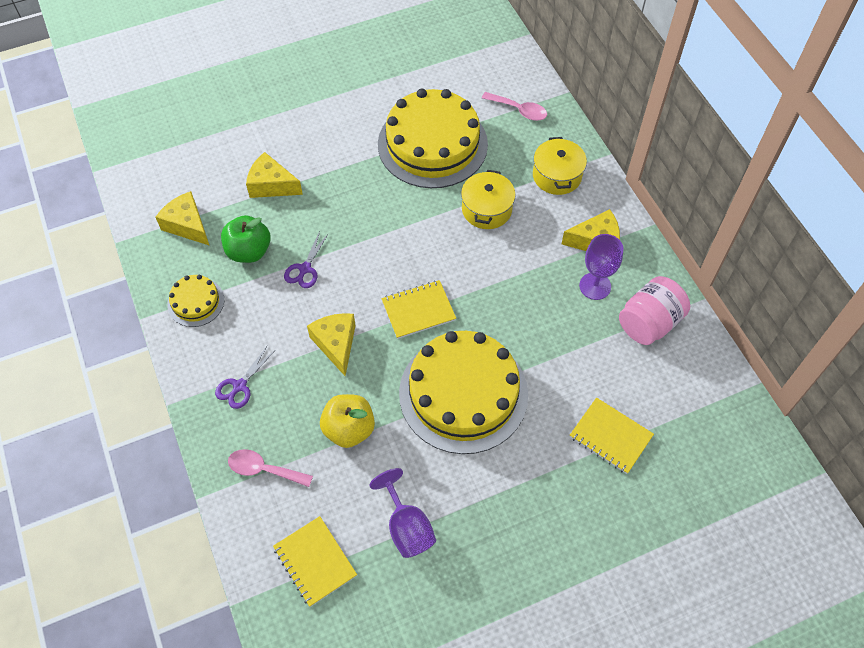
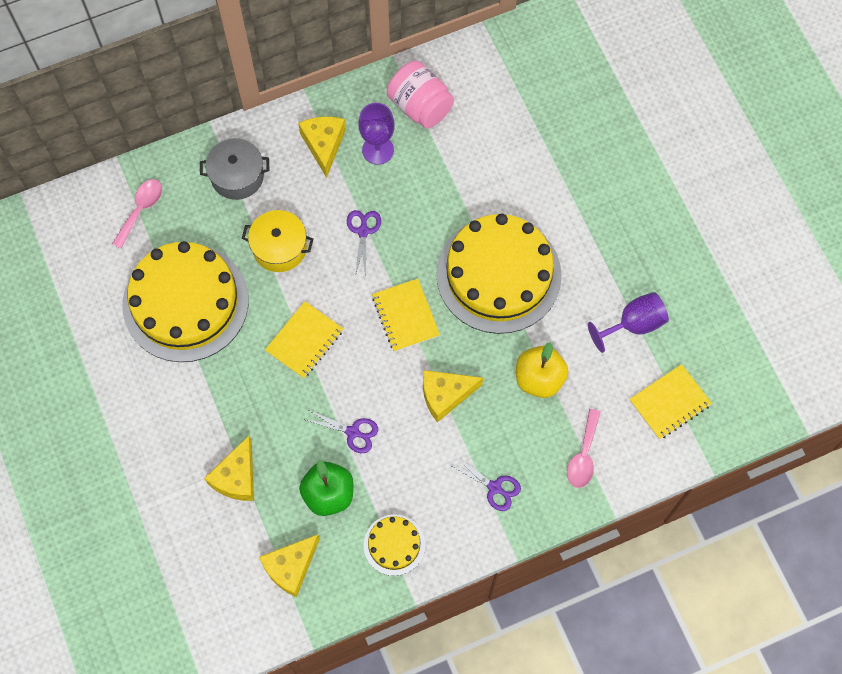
camera: 90 degrees left, 10 degrees up
(506, 274) = (363, 231): none -> purple scissors
(557, 176) = (237, 176): yellow pot -> grey pot
(610, 436) = (540, 150): yellow notebook -> yellow notebook (304, 341)

